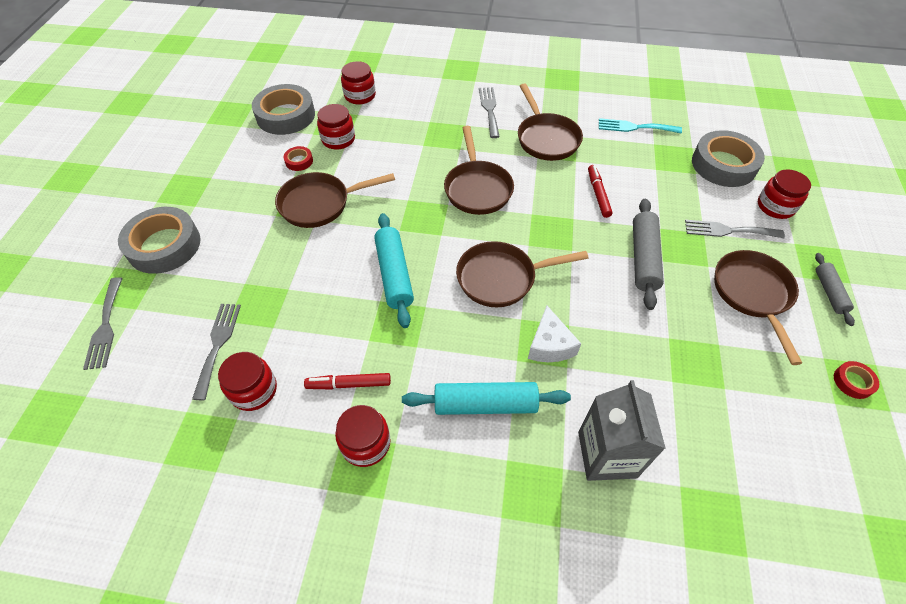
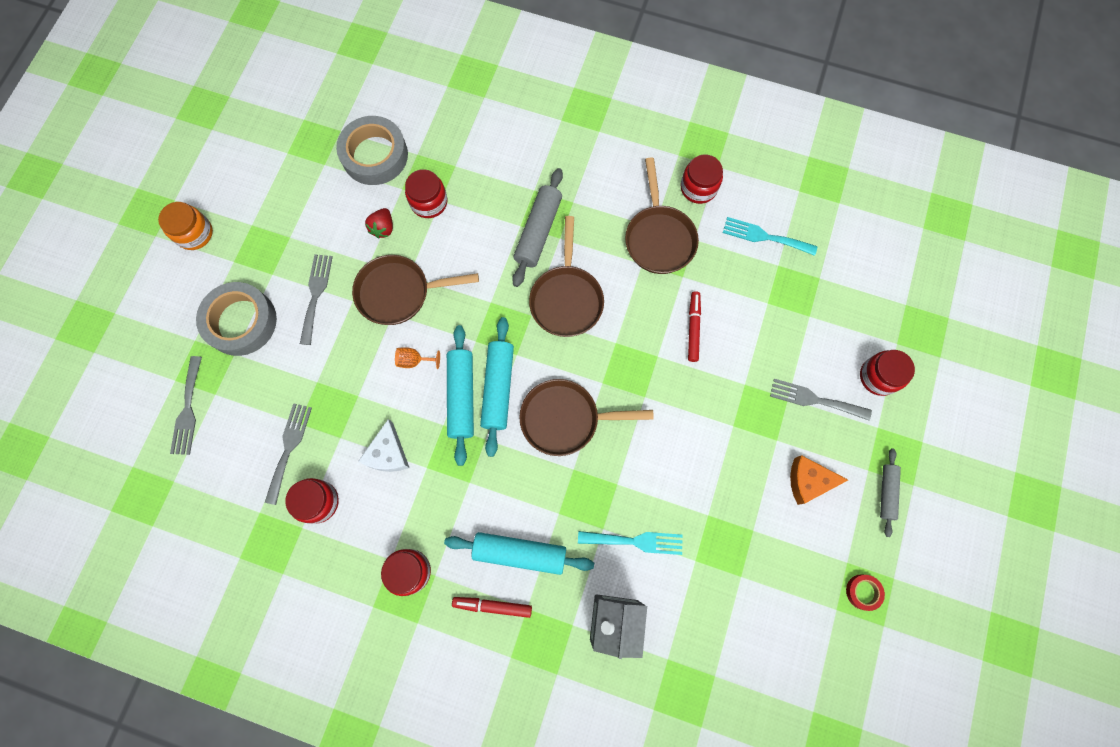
camera: 10 degrees right, 20 degrees up
(118, 186) = (194, 233): none -> orange jar
(299, 161) = (383, 228): red tape -> red strawberry
(342, 252) = (414, 360): none -> orange goblet
(349, 384) = (402, 511): red marker -> red marker (492, 606)
(360, 96) = (461, 136): red jar -> red jar (698, 188)
(429, 263) = (498, 388): none -> turquoise rolling pin
(489, 109) = (605, 182): grey fork -> grey fork (316, 294)
(549, 345) = (593, 502): white cheese -> white cheese (388, 453)
(604, 373) = (635, 541): none -> turquoise fork
(643, 258) = (714, 419): grey rolling pin -> grey rolling pin (538, 231)
(723, 165) = (845, 309): grey tape -> none
(752, 294) = (808, 481): brown pan -> orange cheese

